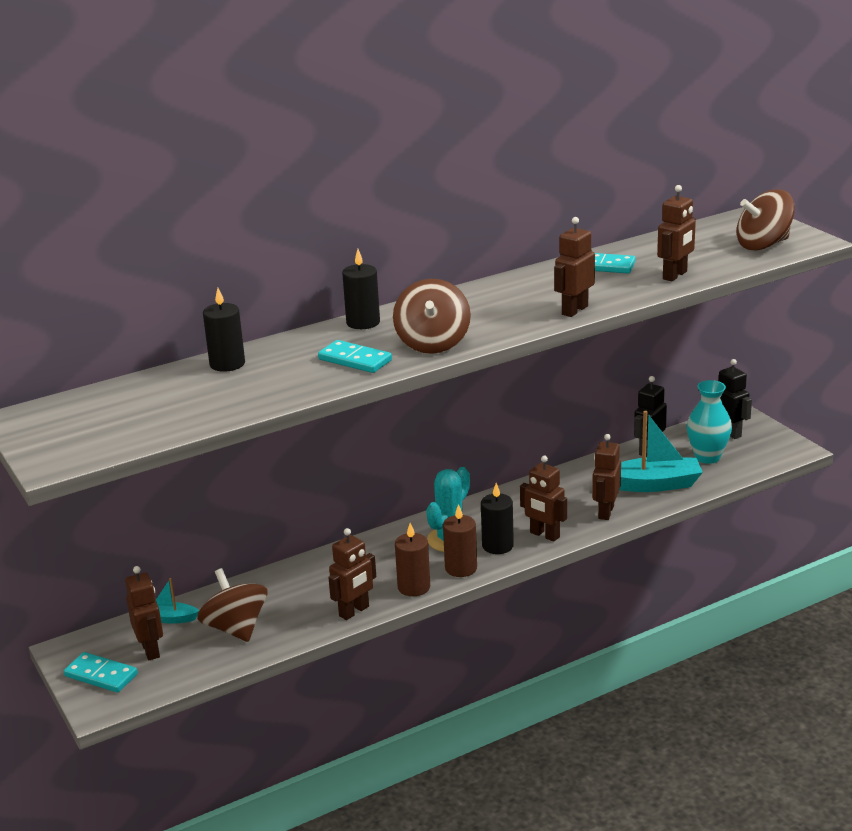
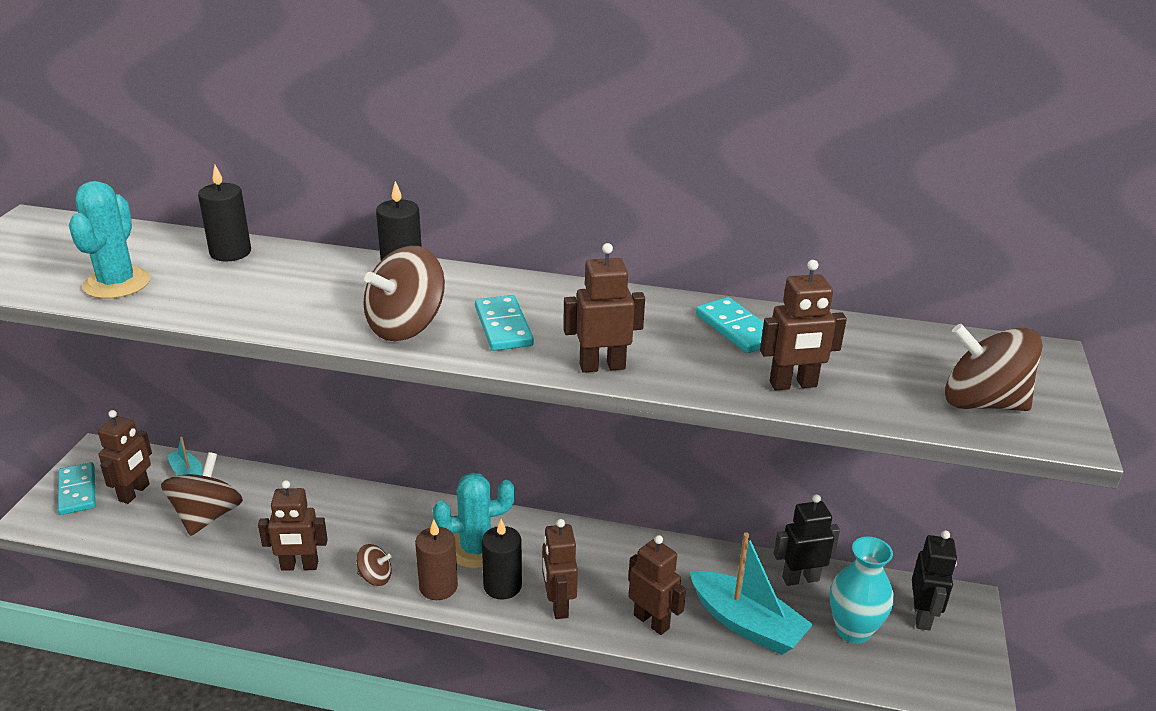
camera: 40 degrees right, 5 degrees up
(195, 410) = (117, 283): none -> turquoise cactus
(355, 360) = (315, 305): turquoise domino -> turquoise domino (503, 326)
(414, 587) = (375, 577): brown candle -> brown spinning top
(605, 512) = (651, 621): brown robot -> brown robot turned 75 degrees clockwise

